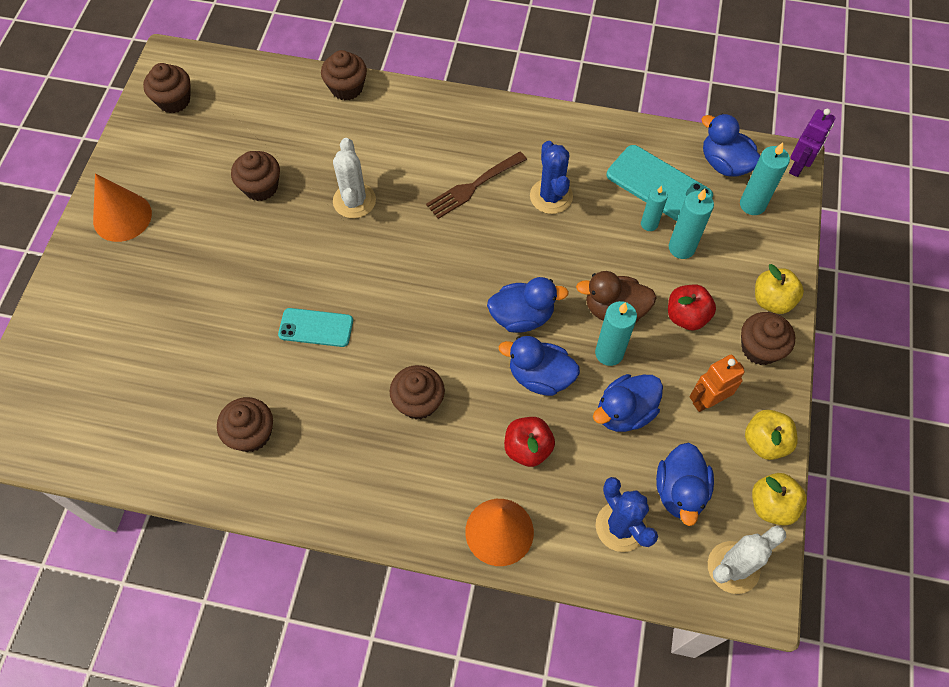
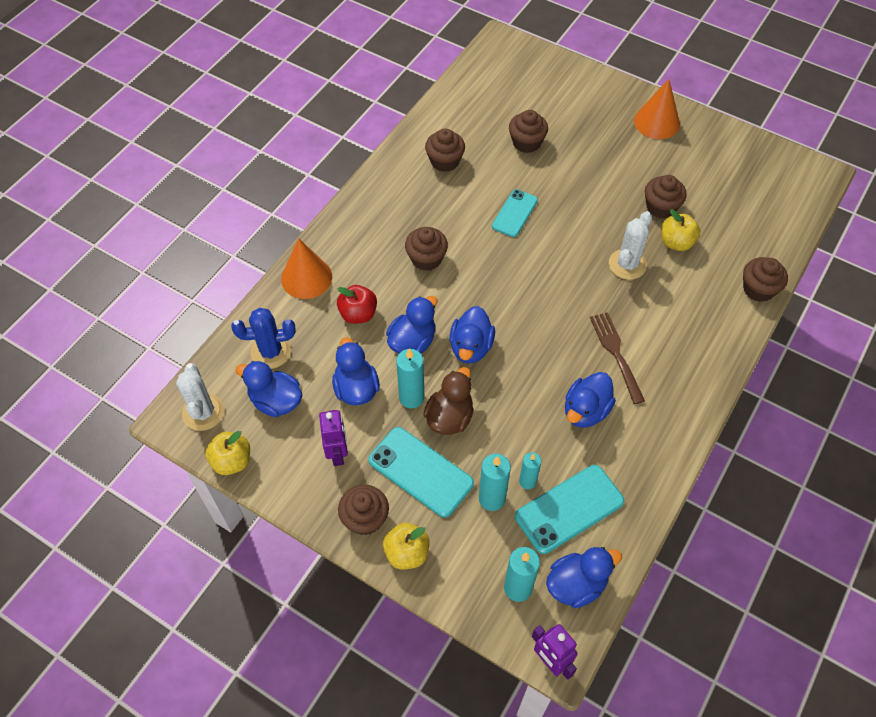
camera: 110 degrees right, 5 degrees down
(174, 100) = (770, 169): brown cupcake -> brown cupcake (526, 142)
(354, 201) = (627, 264): white cactus -> white cactus turned 75 degrees counterclockwise
(551, 196) = (585, 411): blue cactus -> blue duck
(686, 316) = (420, 472): red apple -> turquoise phone
(707, 400) = (338, 453): orange robot -> purple robot
(765, 442) = (283, 481): yellow apple -> yellow apple (676, 242)

